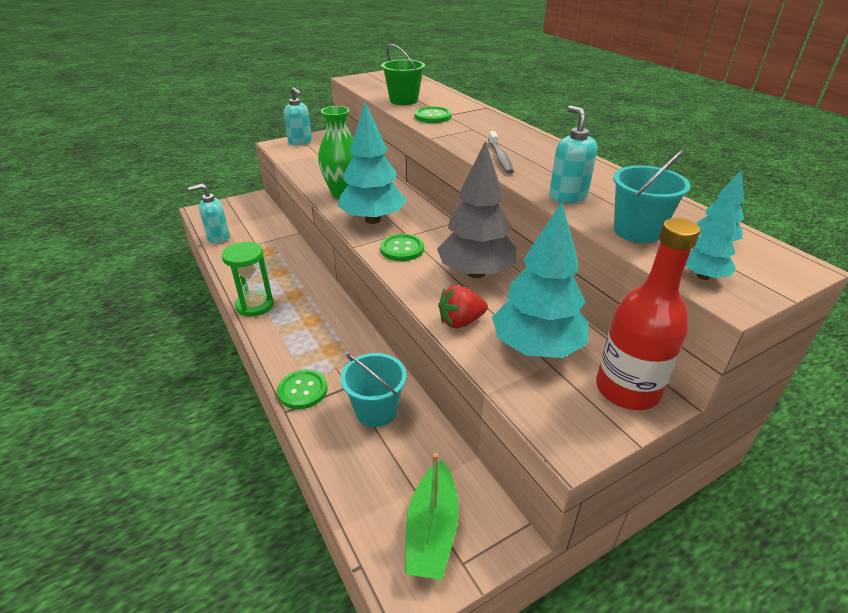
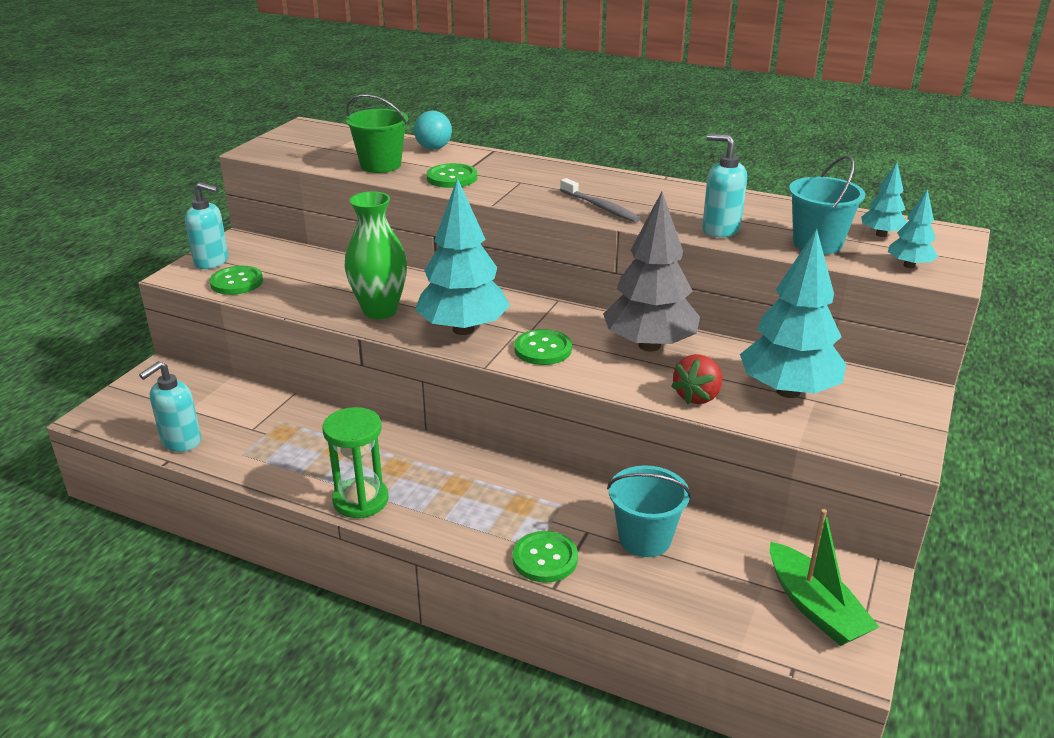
camera: 35 degrees left, 5 degrees down
(296, 155) = (237, 282): none -> green button
(451, 98) = (433, 148): none -> turquoise ball
(627, 389) = (892, 394): red bottle -> none

